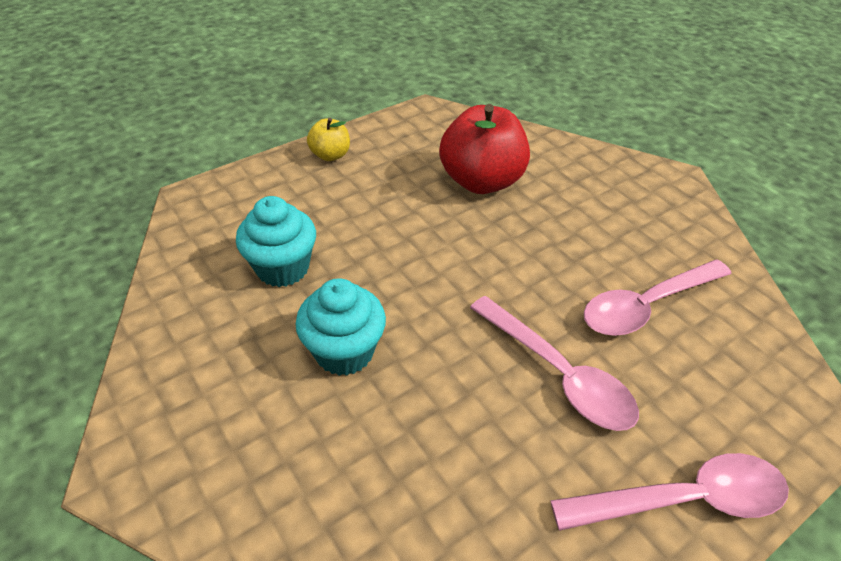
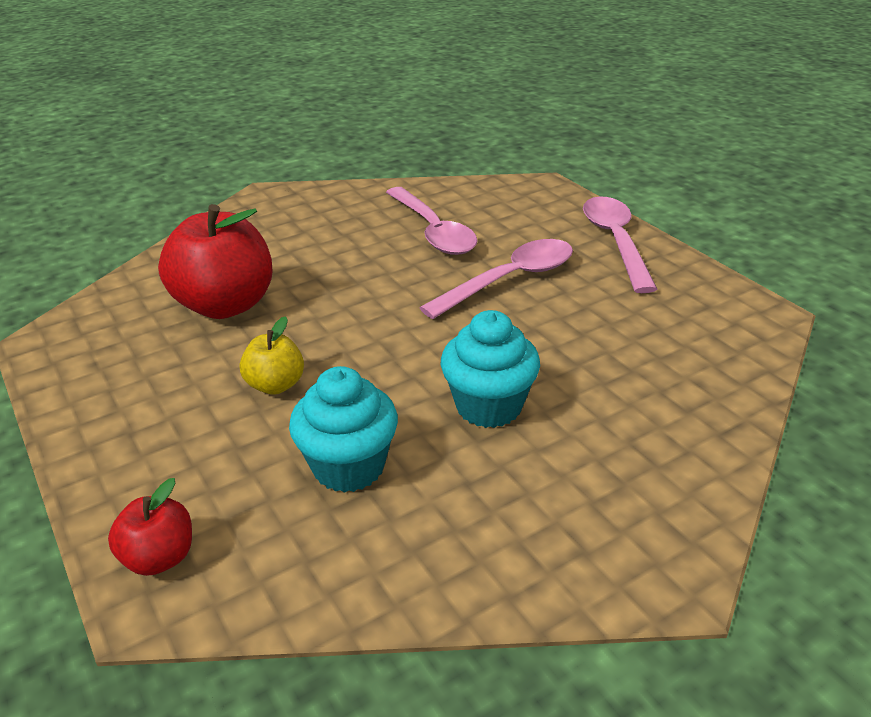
camera: 85 degrees left, 10 degrees down
(220, 195) = (160, 557): none -> red apple
(330, 155) = (108, 434): yellow apple -> yellow apple (275, 385)

